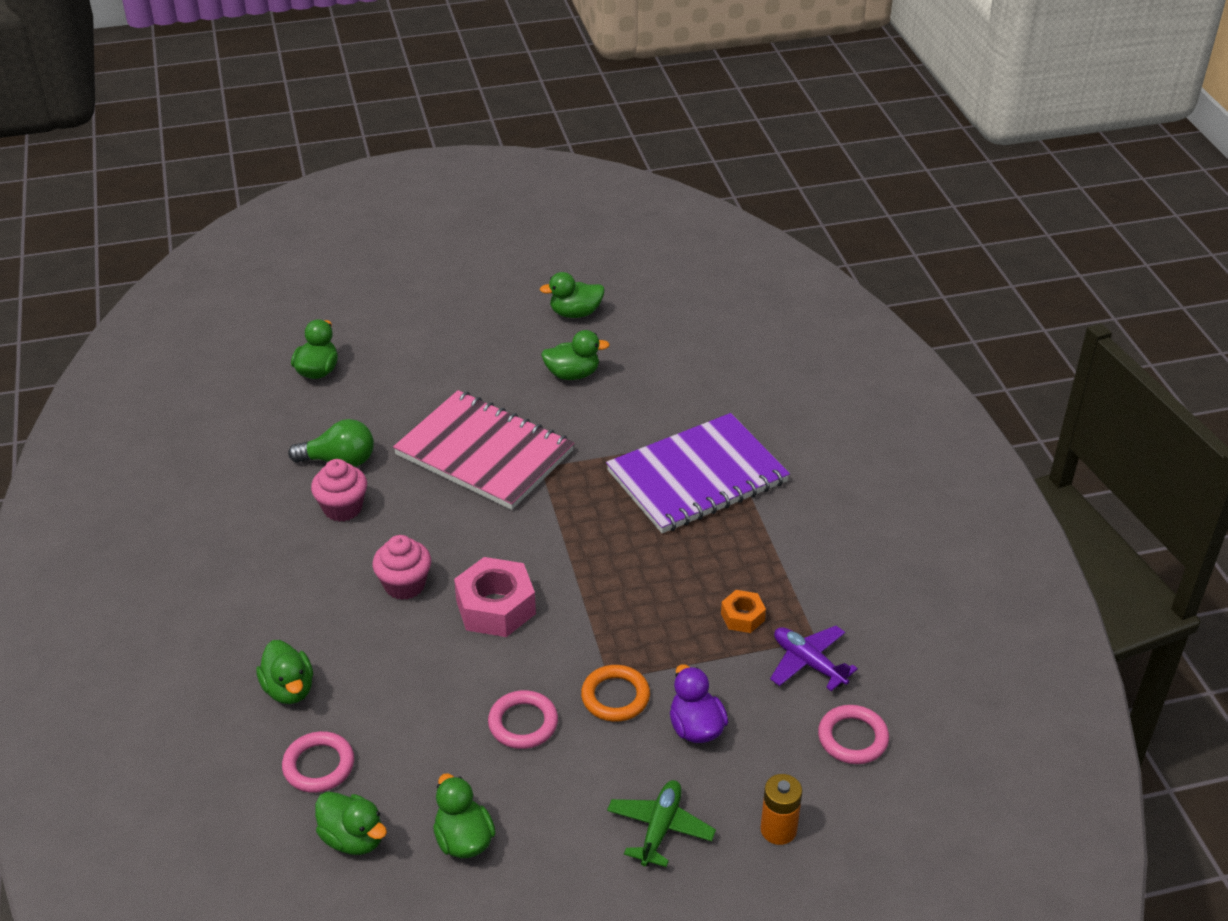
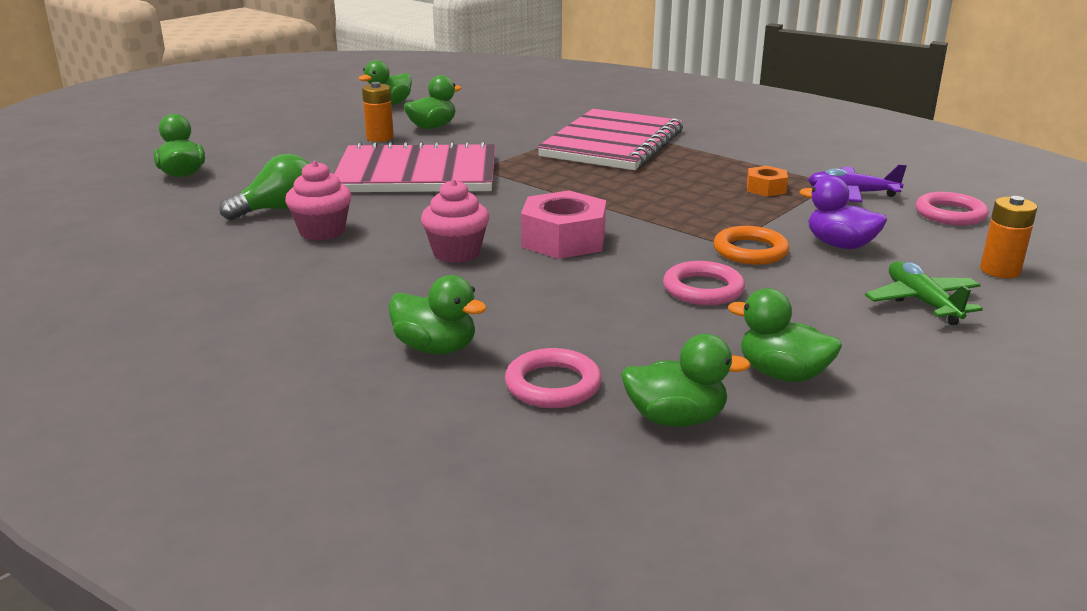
camera: 35 degrees left, 15 degrees down
(512, 375) = (380, 138): none -> orange battery
(697, 477) = (612, 144): purple notebook -> pink notebook

